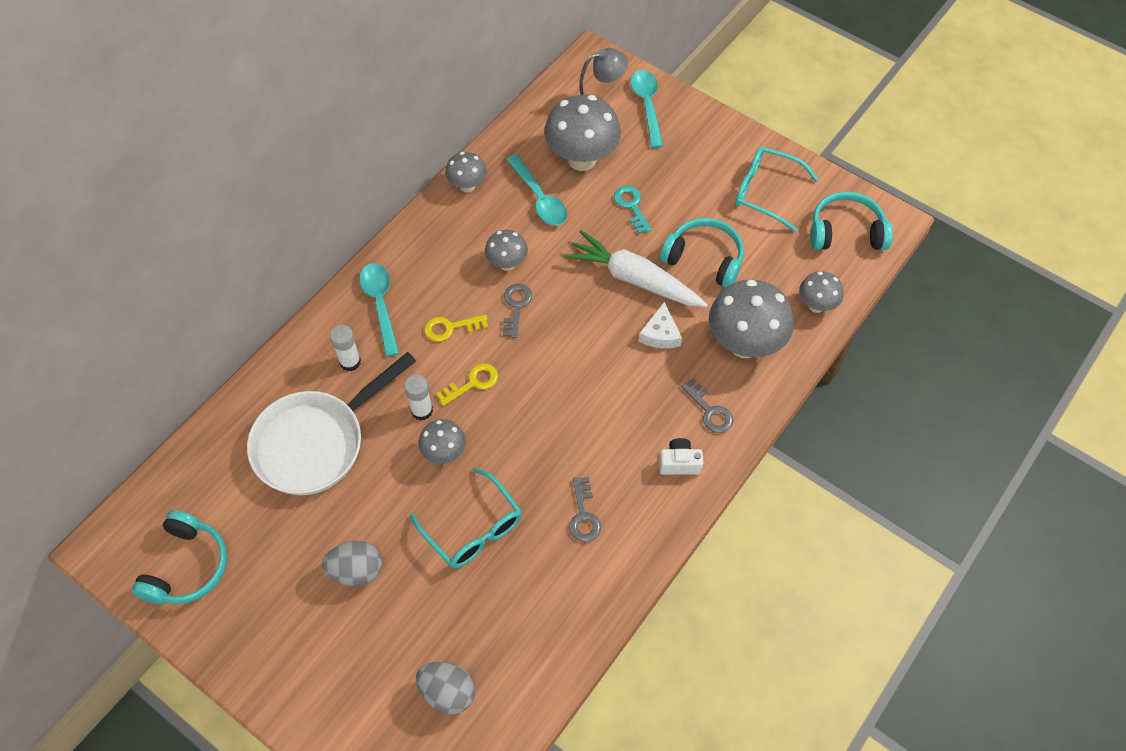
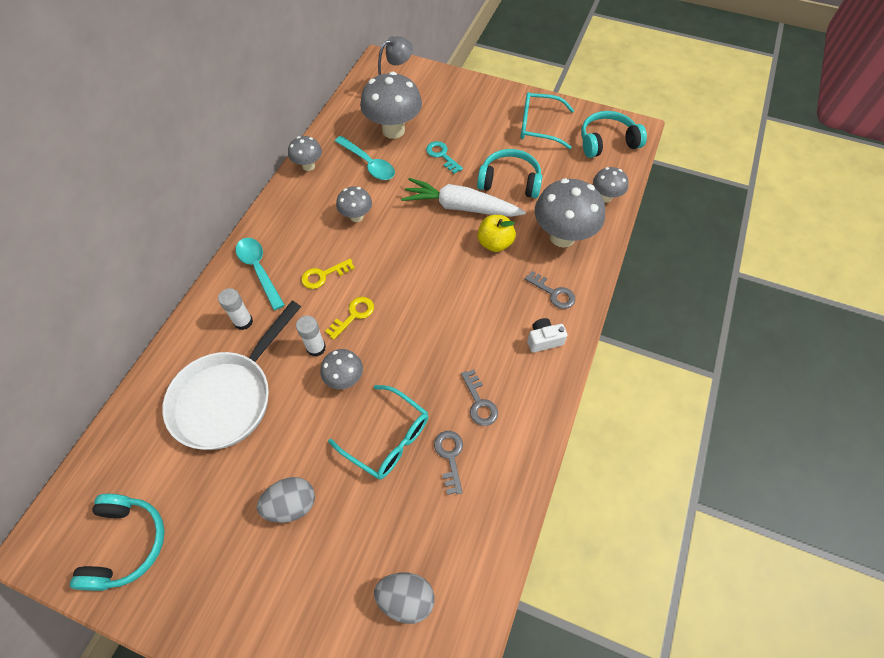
camera: 15 degrees left, 0 degrees up
(516, 306) = (373, 247): grey key -> grey key (450, 457)
(647, 106) = (431, 85): turquoise spoon -> none
(660, 334) = (495, 243): white cheese -> yellow apple

